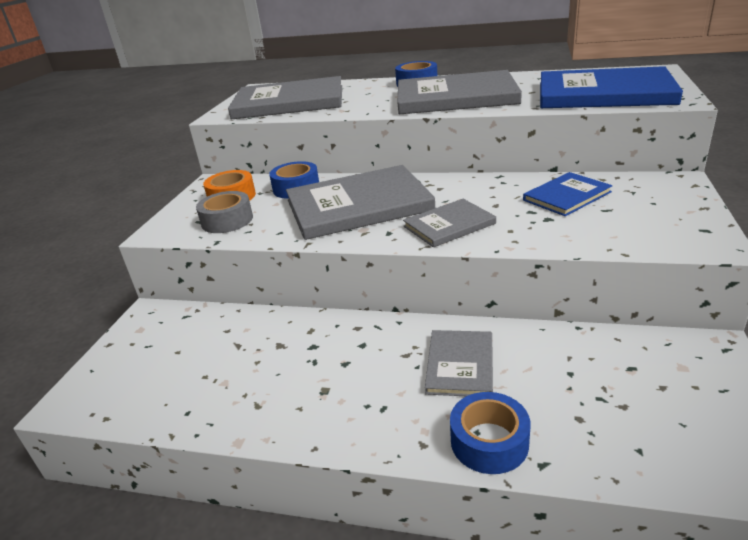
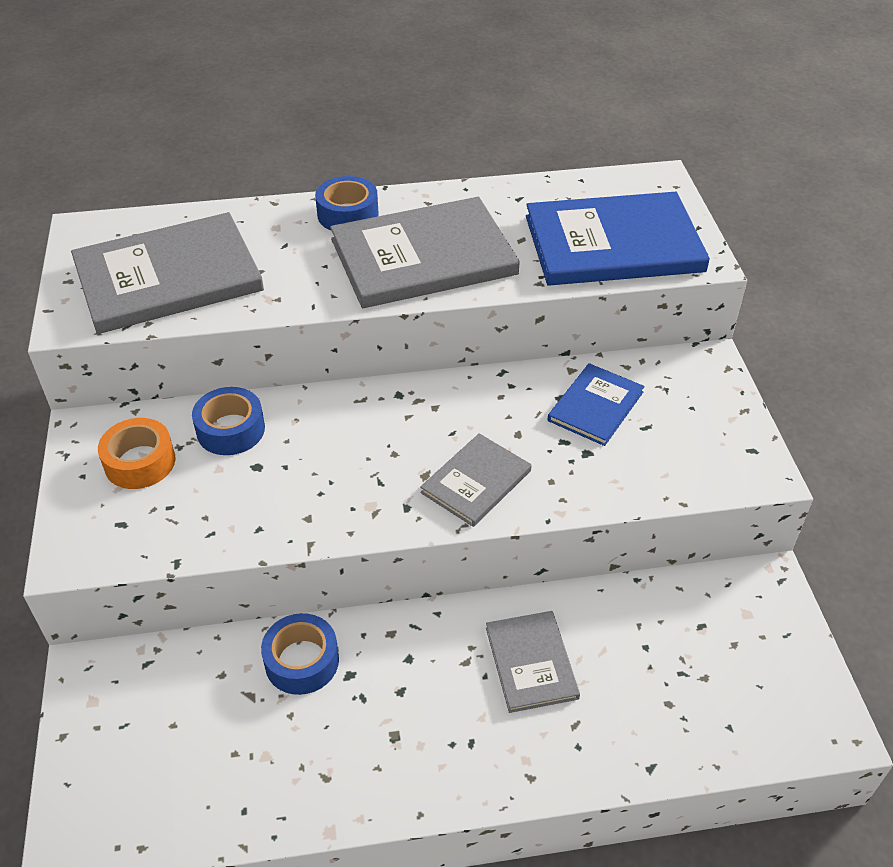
camera: 25 degrees left, 15 degrees up
(227, 220) = (165, 516): grey tape -> none
(358, 205) = (341, 458): grey book -> none
(489, 442) = (594, 756): blue tape -> blue tape (302, 661)

